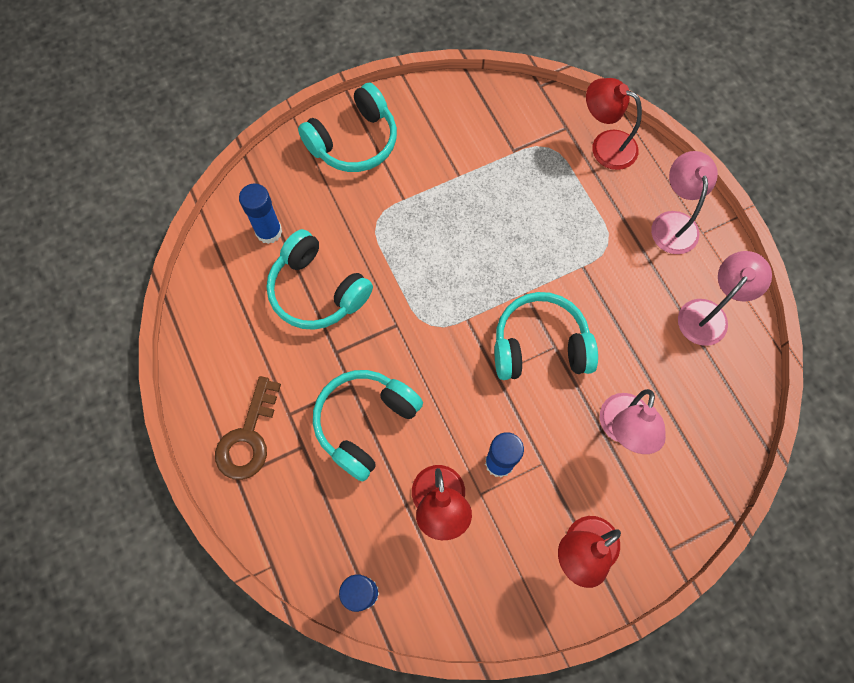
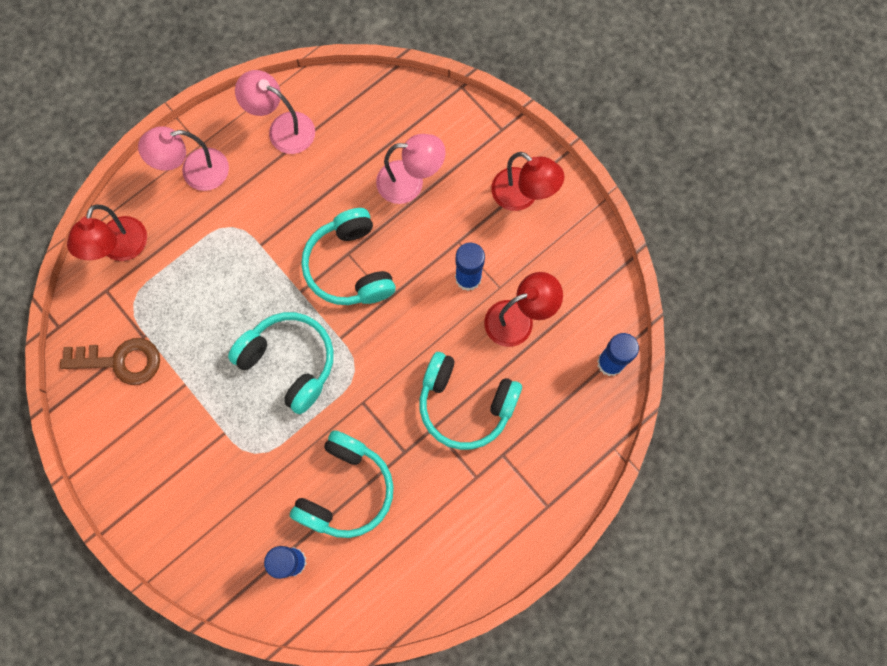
camera: 105 degrees left, 5 degrees up
(248, 437) = (508, 508): brown key -> brown key (120, 361)
(354, 141) = (165, 504): turquoise headphones -> turquoise headphones (289, 362)

